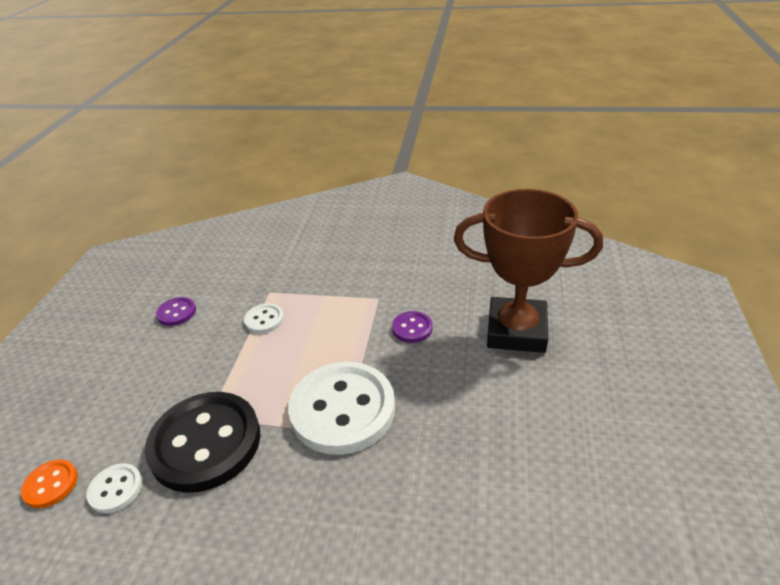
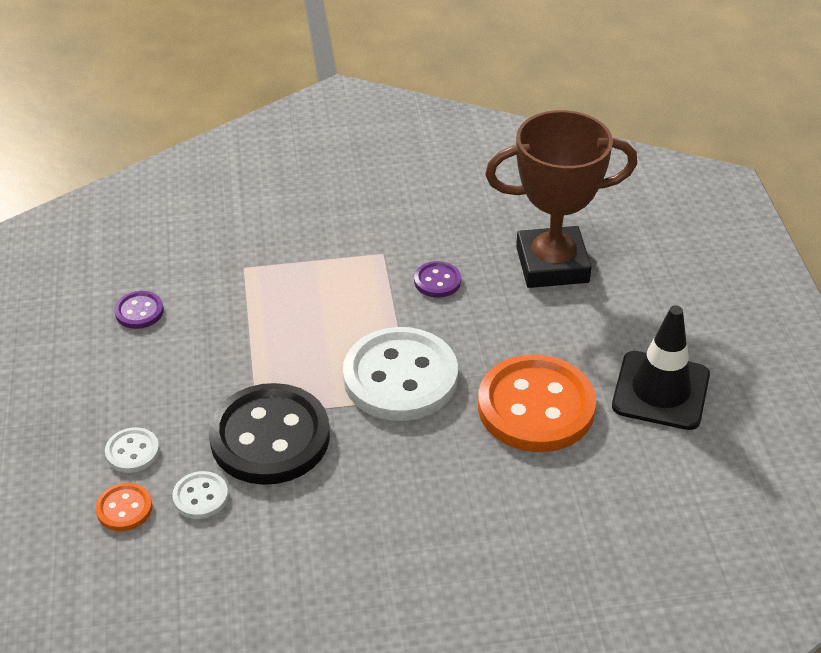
camera: 20 degrees left, 5 degrees up
(264, 320) = (257, 301): white button -> white button (132, 452)
(454, 468) = (536, 407): none -> orange button
(589, 479) = (660, 391): none -> black traffic cone

